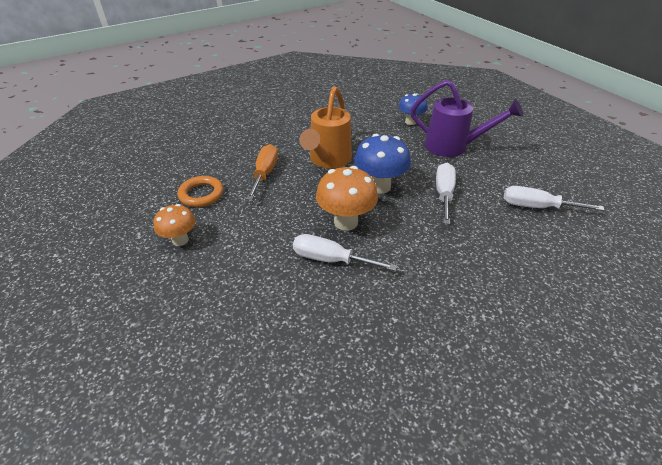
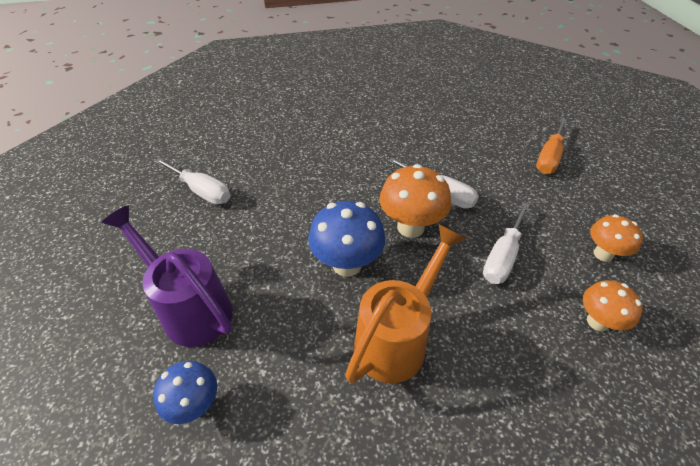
camera: 160 degrees left, 5 degrees up
(201, 194) = (597, 322): orange ring -> orange mushroom
(265, 173) = (503, 338): orange screwdriver -> orange screwdriver (549, 158)
(444, 194) = (279, 232): white screwdriver -> white screwdriver (502, 257)

